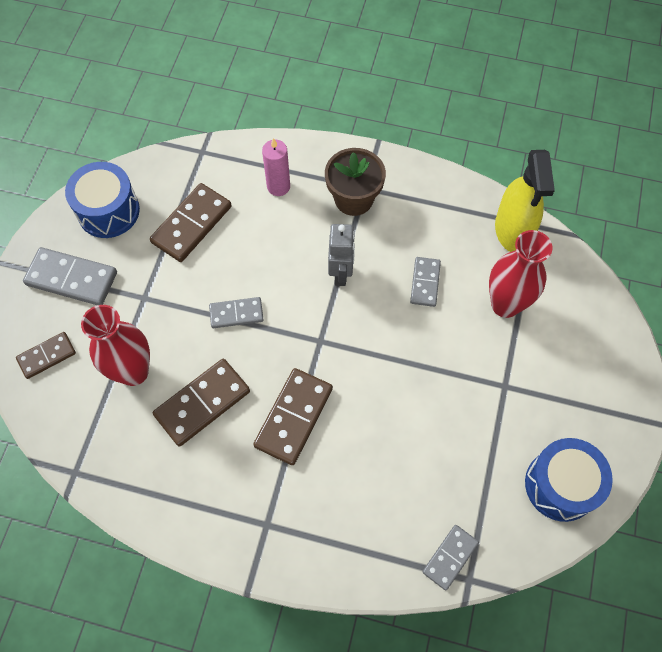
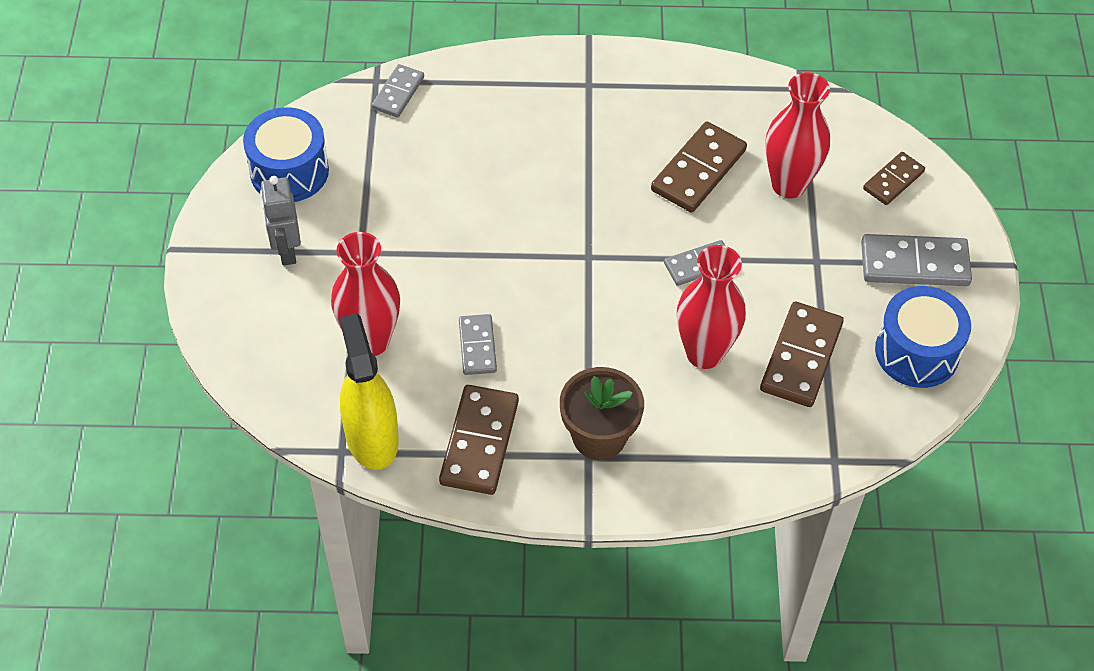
camera: 165 degrees right, 10 degrees down
(259, 242) = (704, 353): none -> red vase
(278, 186) = (708, 432): pink candle -> none
(294, 417) = (593, 177): brown domino -> brown domino (479, 442)
(341, 273) = (587, 336): grey robot -> grey robot (286, 251)

